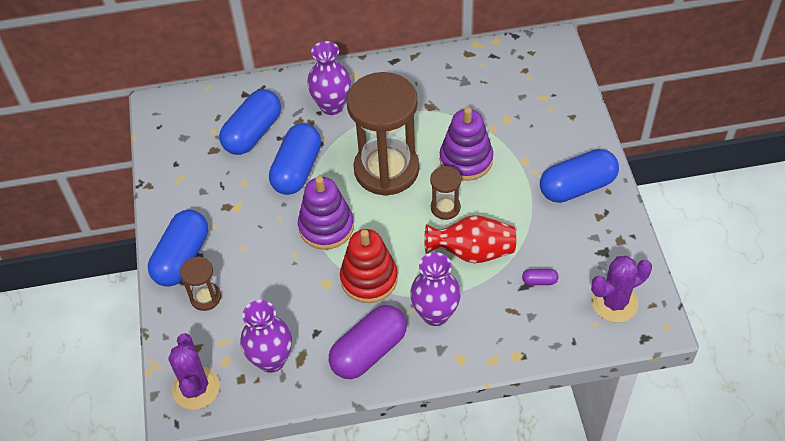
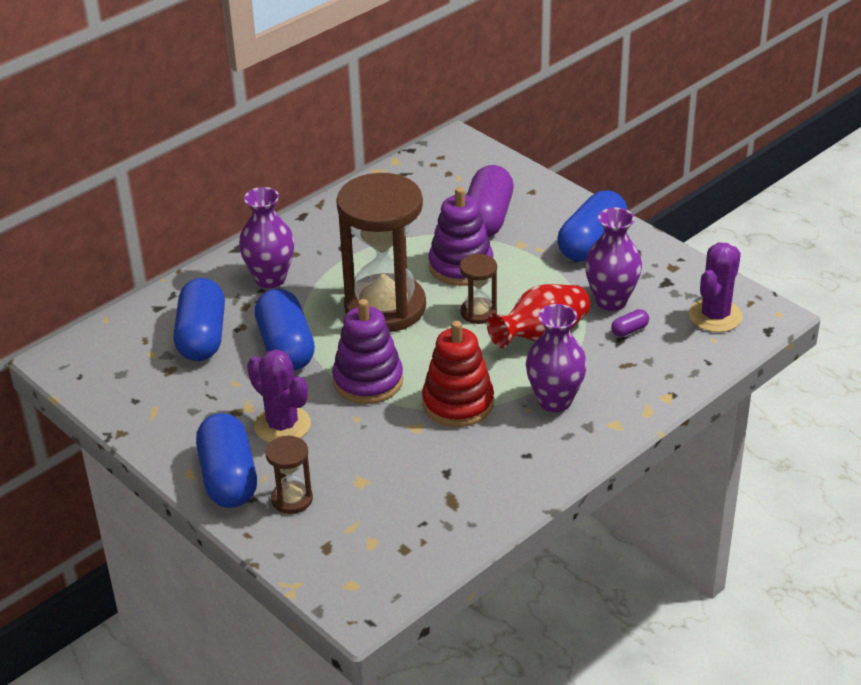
camera: 35 degrees left, 15 degrees down
(196, 388) = (361, 581): purple cactus -> purple cactus (282, 425)
(271, 360) = (421, 517): purple vase -> purple vase (611, 301)
(369, 351) = (518, 461): purple capsule -> purple capsule (487, 218)

